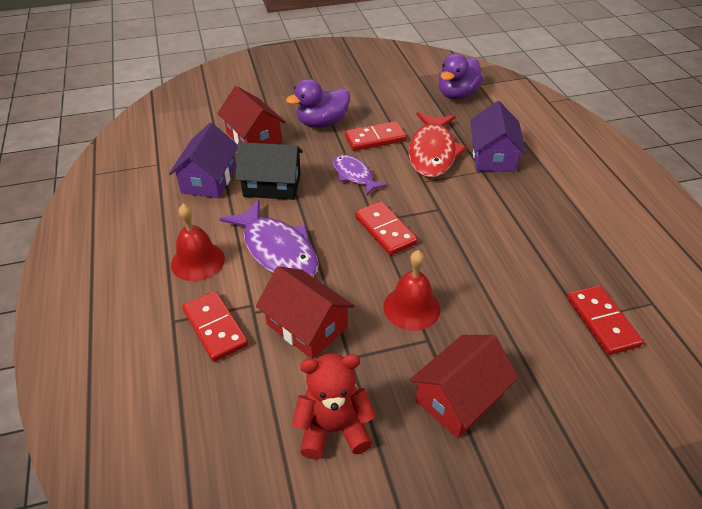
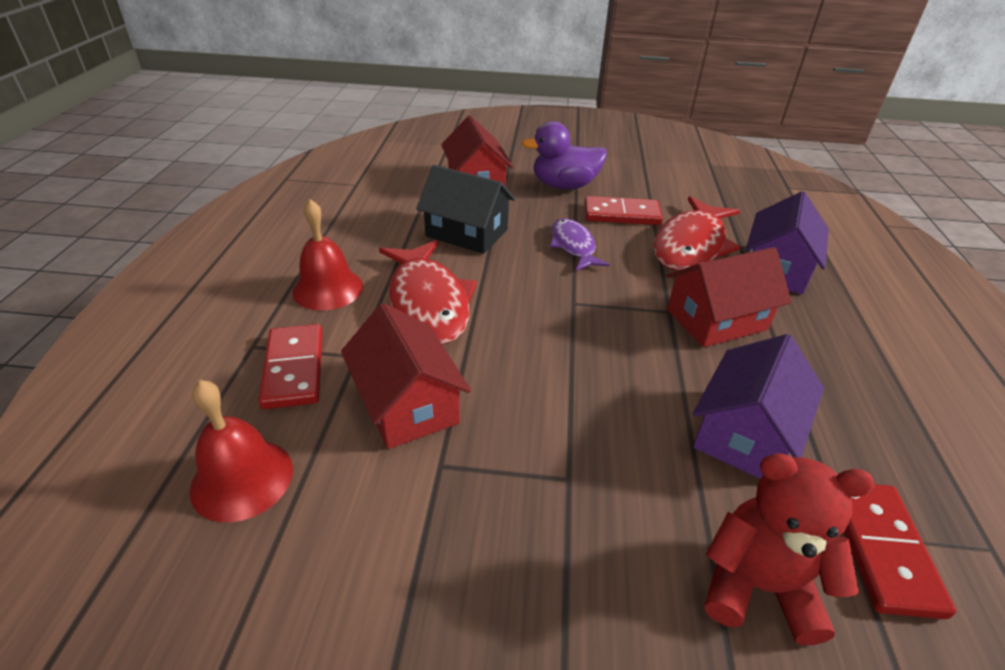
camera: 20 degrees right, 5 degrees down
(209, 180) = (399, 211): purple house -> purple house (745, 433)
(277, 250) = (428, 302): purple fish -> red fish
(333, 428) = (355, 561): red teddy bear -> red teddy bear (758, 586)
(385, 230) = (580, 317): red domino -> none
(411, 307) = (566, 425): red bell -> red bell (242, 479)
(457, 94) = (754, 192): purple duck -> none
(459, 398) = (574, 588): red house -> red house (716, 319)

